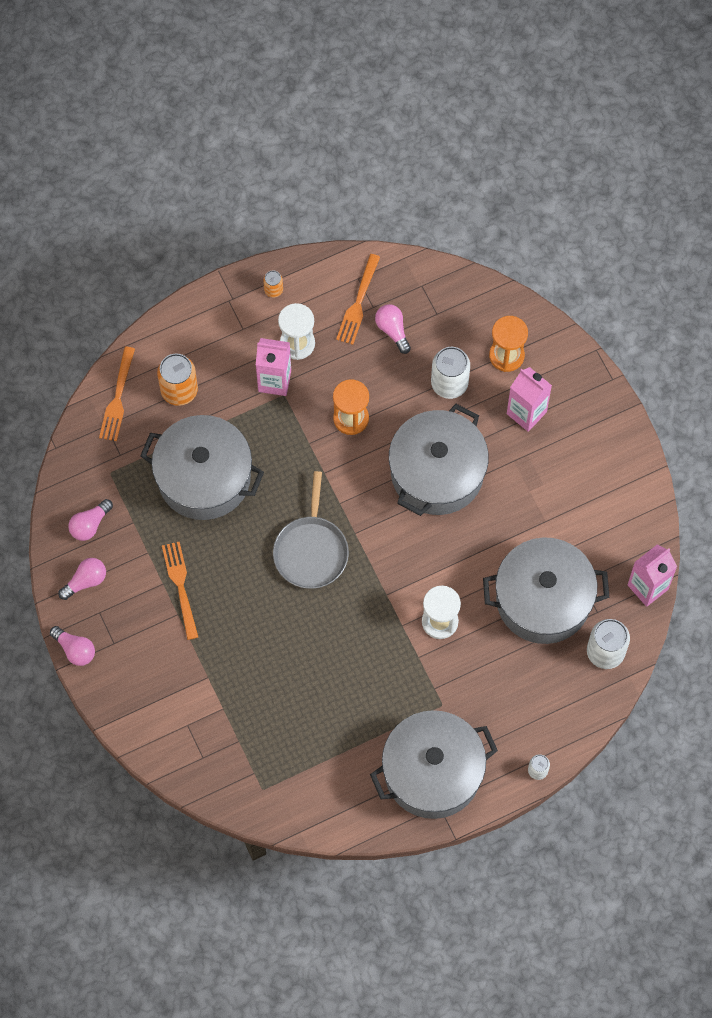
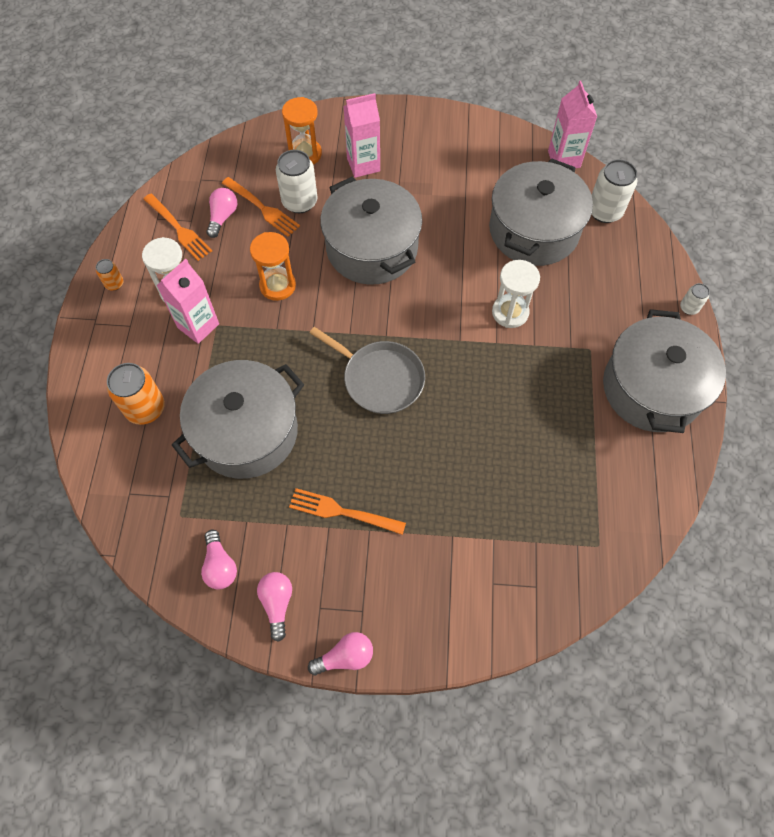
camera: 60 degrees left, 5 degrees down
(117, 398) = (110, 467): orange fork -> orange fork (262, 208)
(392, 330) = (223, 217): pink light bulb -> pink light bulb turned 105 degrees clockwise

